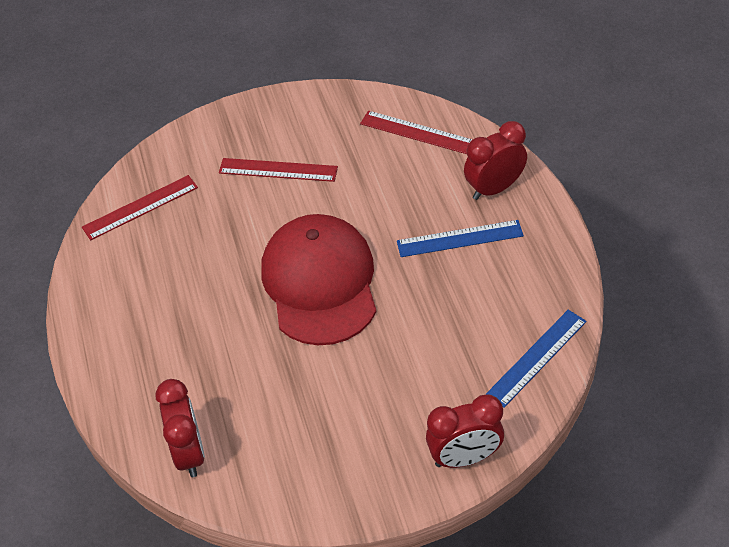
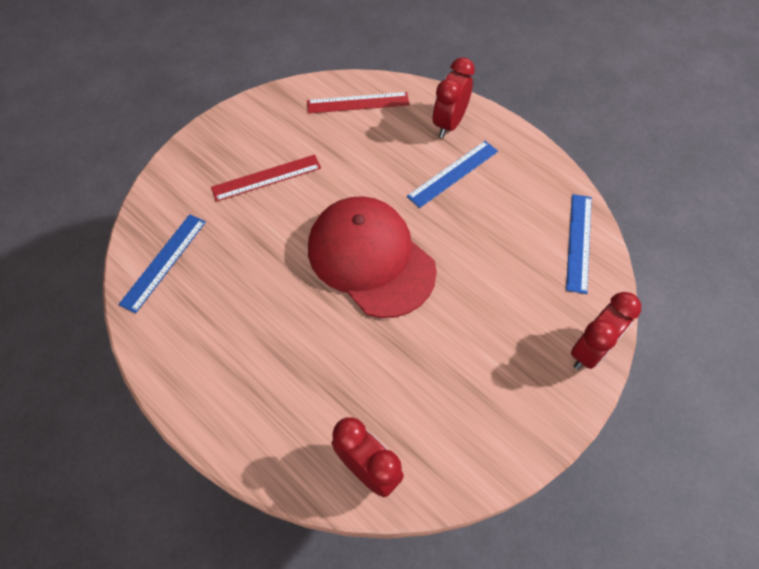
camera: 35 degrees left, 10 degrees up
(140, 207) = (164, 262): red ruler -> blue ruler

